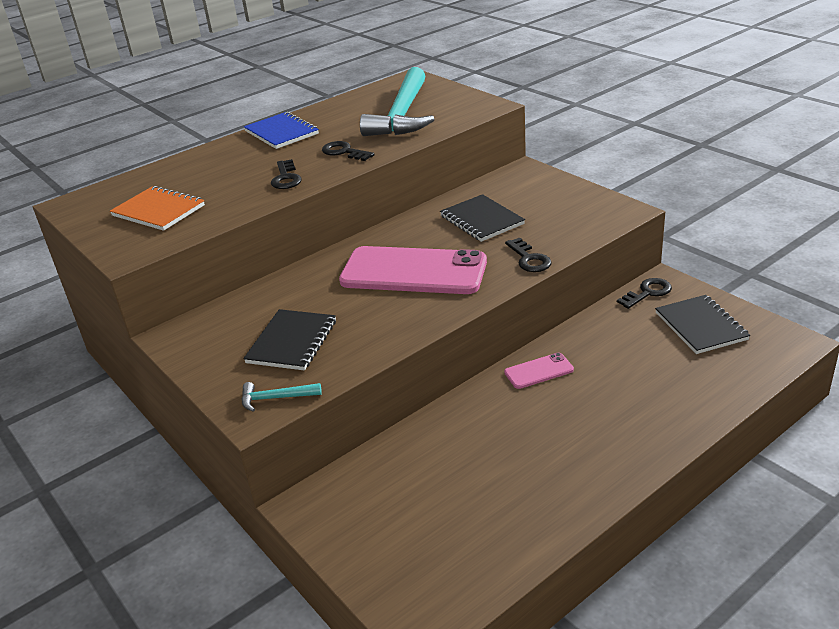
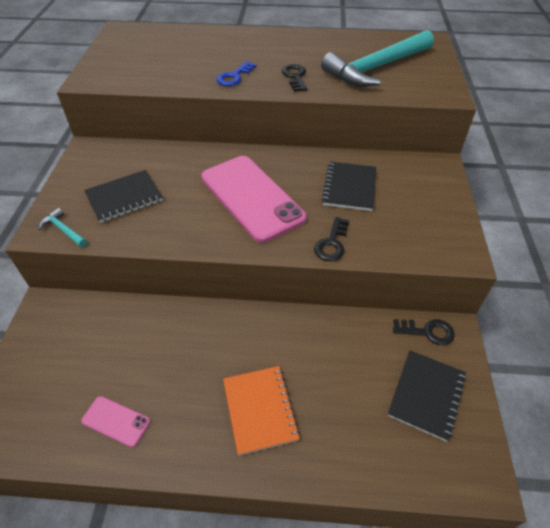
camera: 40 degrees right, 15 degrees up
(158, 211) = (144, 59): orange notebook -> orange notebook (260, 410)
(281, 132) = (286, 40): blue notebook -> none
(286, 178) = (234, 77): black key -> blue key
(539, 371) = (269, 330): pink phone -> pink phone (116, 421)

